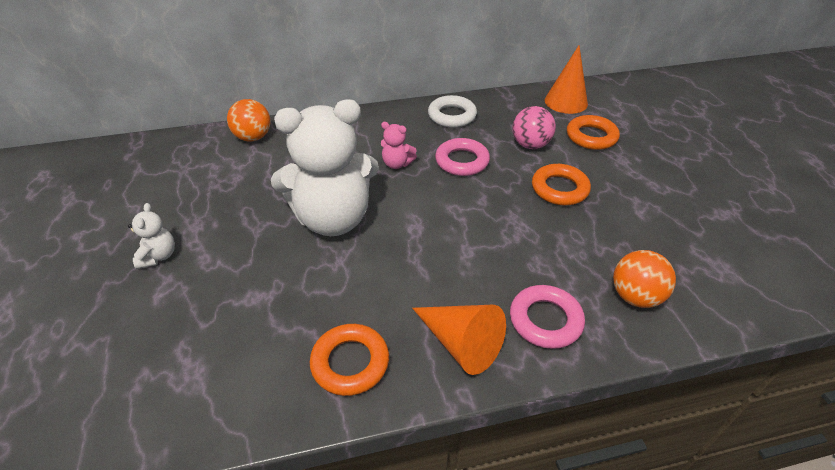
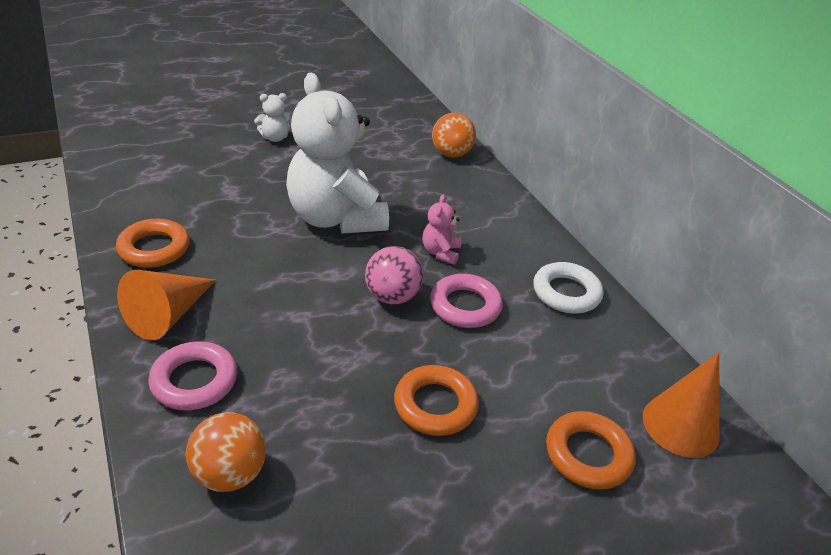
camera: 75 degrees right, 5 degrees down
(530, 145) = (530, 375): pink ball -> pink ball (392, 296)

